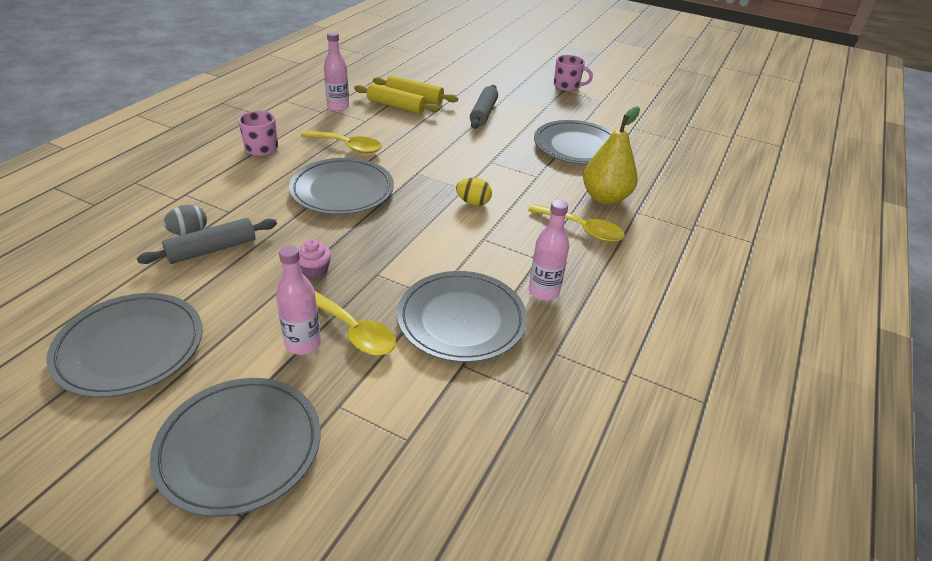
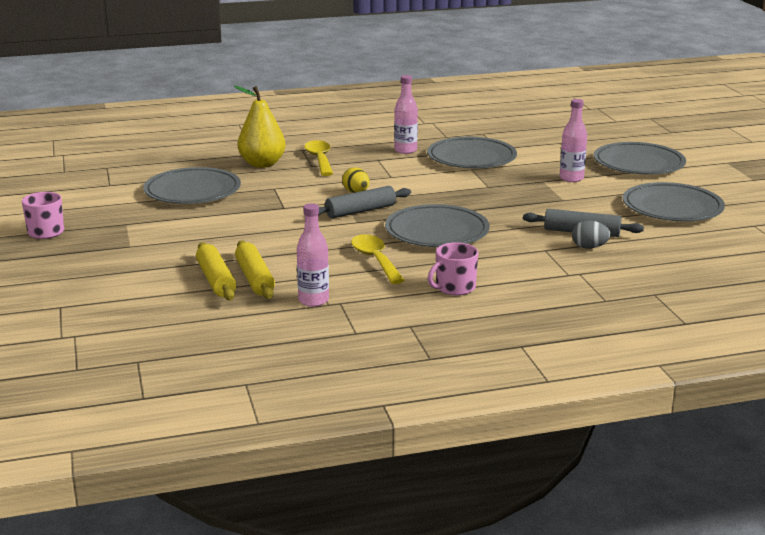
camera: 130 degrees left, 15 degrees down
(315, 270) = (524, 200): pink cupcake -> none
(355, 332) = (537, 173): yellow spoon -> none
(483, 113) = (193, 240): grey rolling pin -> grey rolling pin (360, 211)

